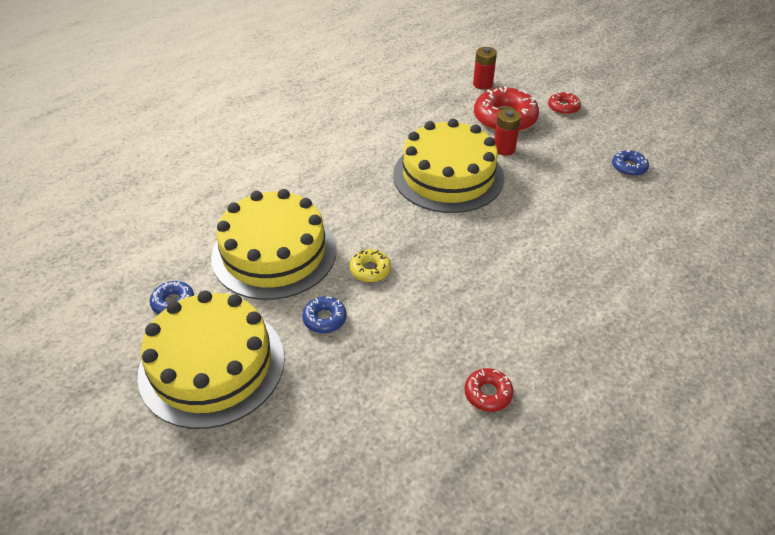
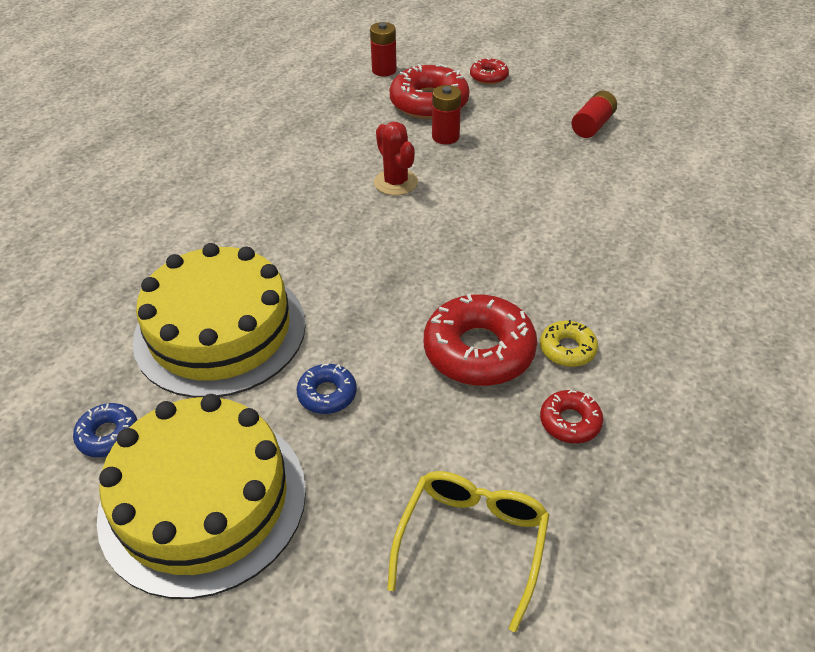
camera: 20 degrees left, 0 degrees up
(370, 270) = (356, 317): yellow donut -> yellow donut (567, 349)
(373, 454) = (472, 542): none -> yellow glasses
(447, 320) = (479, 350): none -> red donut
(448, 176) = (396, 182): yellow cake -> red cactus
(629, 167) = (592, 125): blue donut -> red battery

